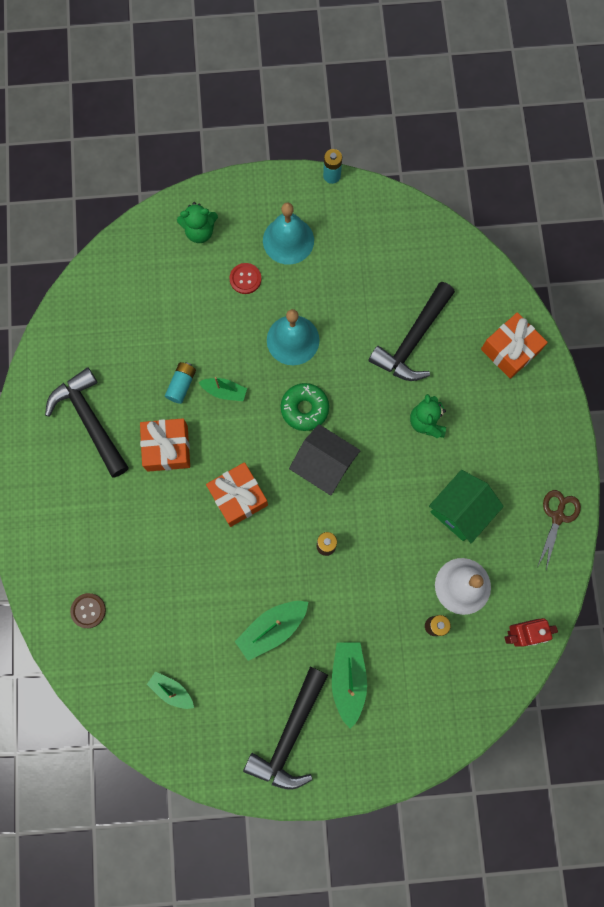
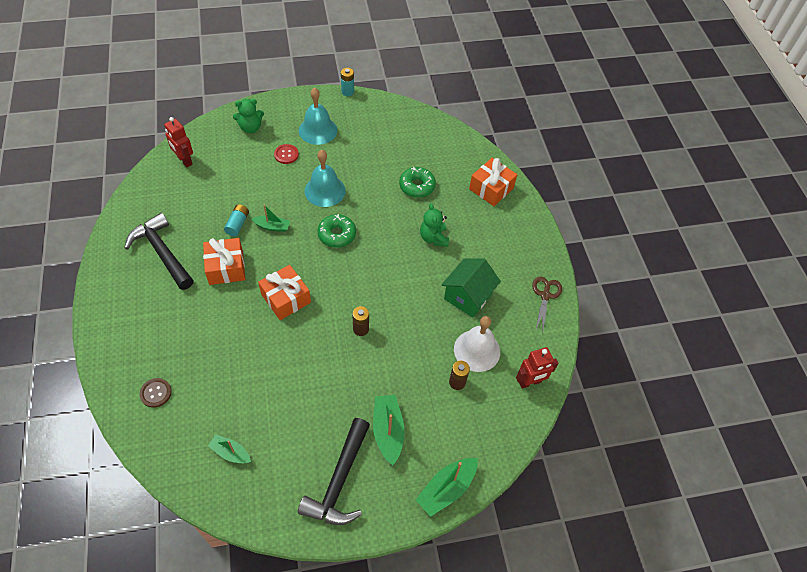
camera: 10 degrees left, 20 degrees down
(115, 281) = (184, 161): none -> red robot
(272, 628) = (319, 395): green boat -> green boat (446, 489)
(324, 465) = (355, 272): black house -> none
(412, 340) = (417, 186): black hammer -> green donut

